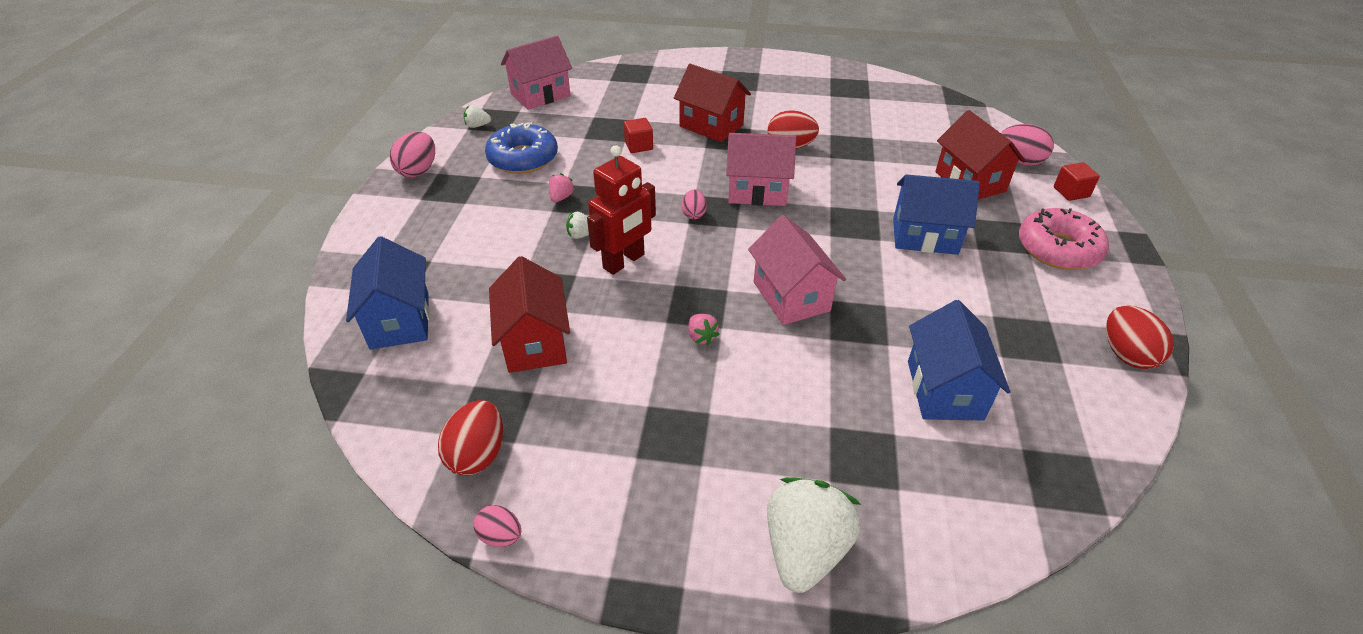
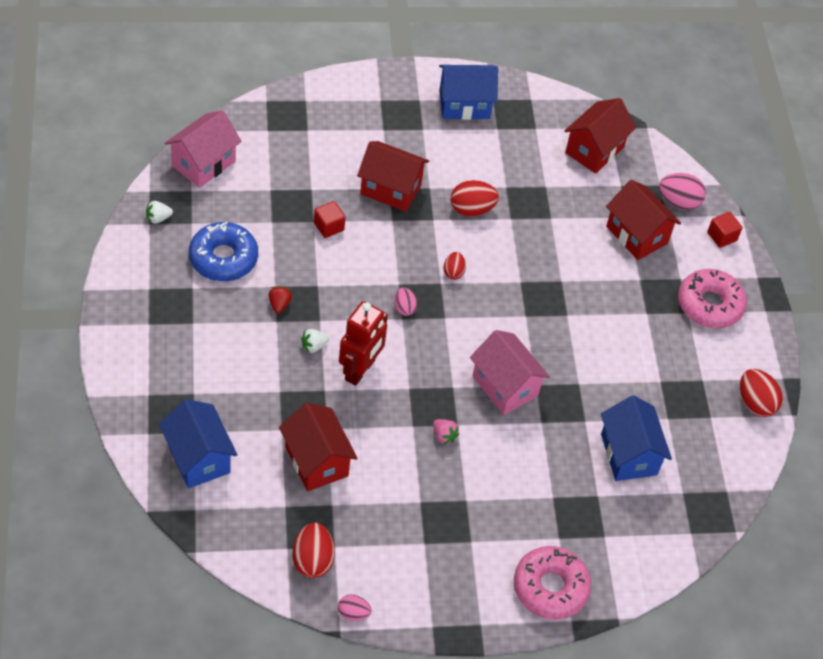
camera: 20 degrees left, 10 degrees up
(418, 171) = (129, 288): pink egg -> none
(561, 198) = (279, 304): pink strawberry -> red strawberry
(757, 191) = (453, 272): pink house -> red egg
(804, 549) = (550, 587): white strawberry -> pink donut
(924, 236) = (603, 306): blue house -> blue house (464, 104)
(928, 117) = (594, 150): none -> red house

